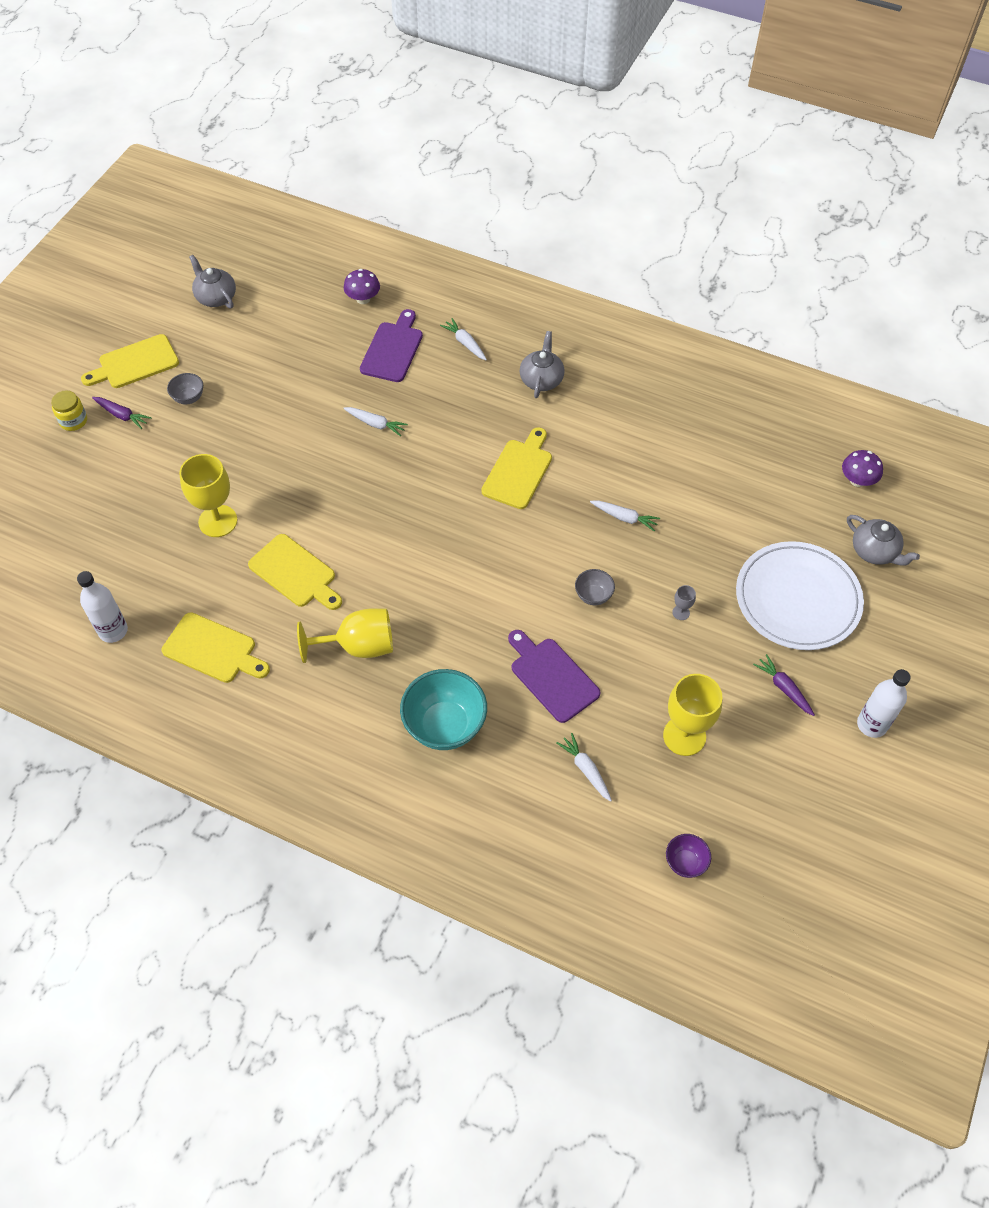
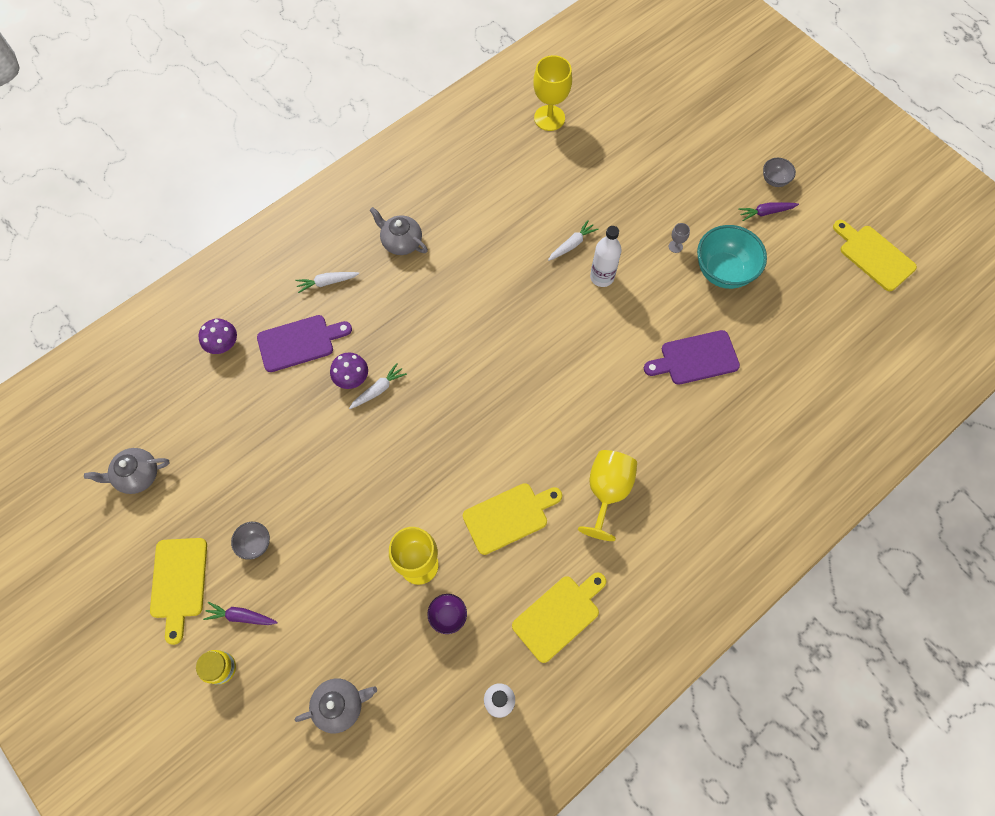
camera: 65 degrees left, 10 degrees up
(122, 415) = (241, 616): purple carrot -> purple carrot turned 135 degrees counterclockwise
(393, 349) = (300, 342): purple cutting board -> purple cutting board turned 120 degrees clockwise
(445, 726) = (709, 454): turquoise bowl -> turquoise bowl (723, 272)
(519, 471) = (488, 299): yellow cutting board -> yellow cutting board (874, 255)
(586, 769) = (784, 369): white carrot -> none
(593, 596) = (634, 298): grey bowl -> grey bowl (774, 180)
(684, 736) = (780, 292): yellow goblet -> yellow goblet (549, 118)
(685, 862) = (879, 338): purple bowl -> purple bowl (448, 616)
(797, 599) = (696, 168): white plate -> none
(857, 480) = (611, 82): purple mushroom -> purple mushroom (352, 378)
(871, 724) = (814, 175): white bottle -> white bottle (602, 277)
(874, 551) = (677, 103): grey teapot -> grey teapot (340, 705)

